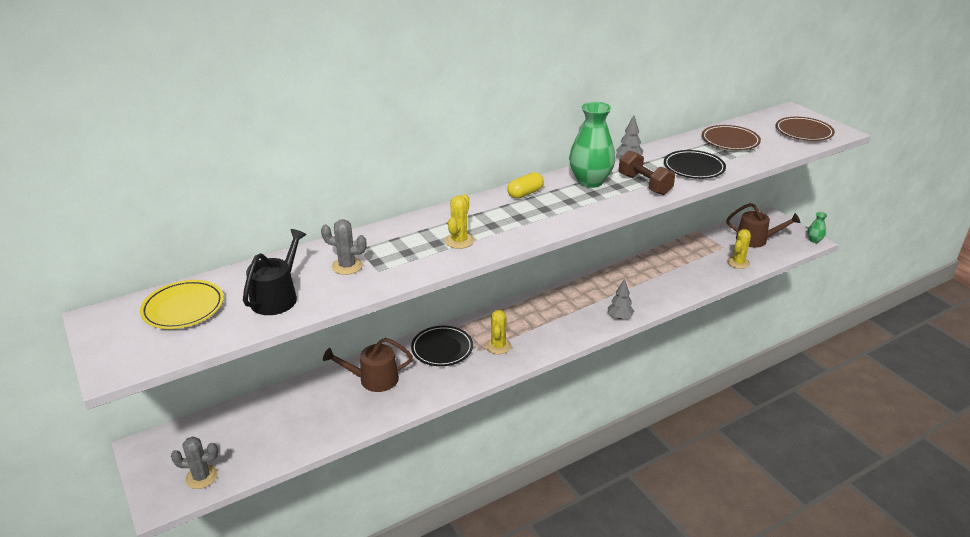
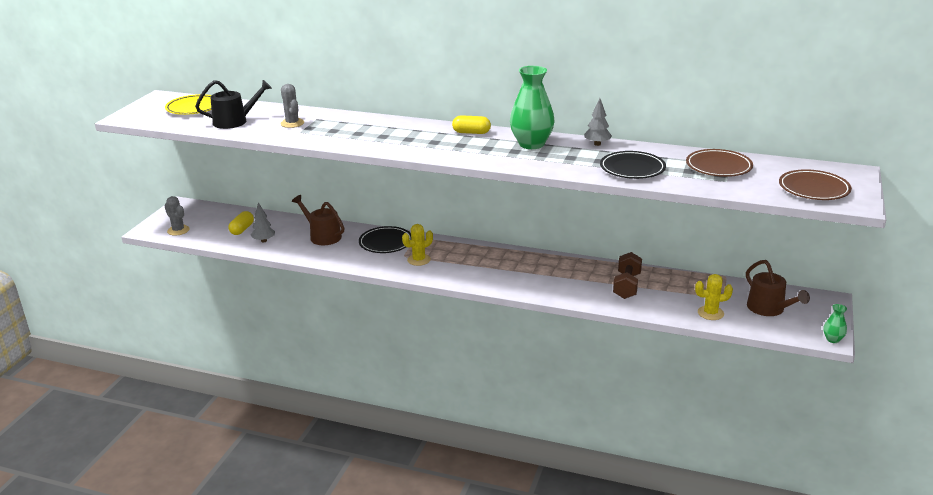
camera: 50 degrees right, 5 degrees down
(277, 426) = (242, 229): none -> yellow capsule
(459, 241) = (371, 138): yellow cactus -> none
(619, 317) = (530, 290): grey tree -> grey tree (264, 241)
(644, 184) = (564, 161): brown dumbbell -> brown dumbbell (627, 286)

